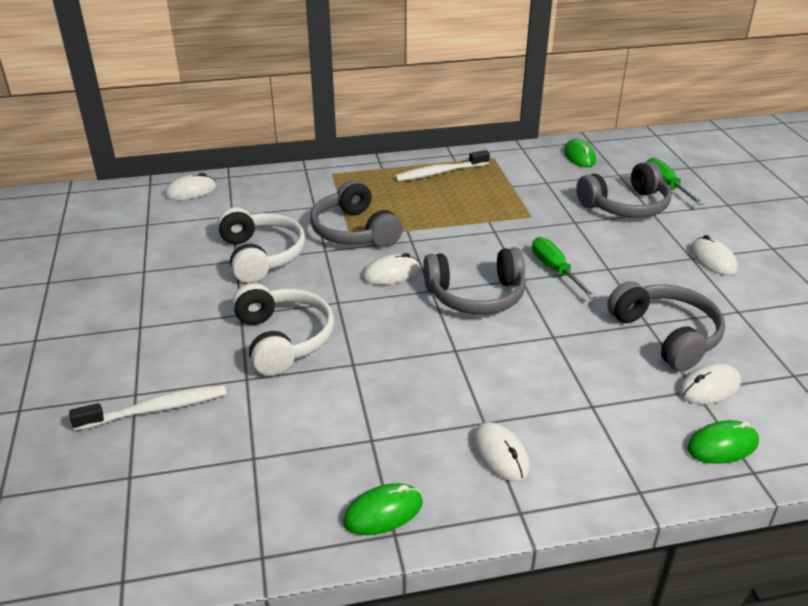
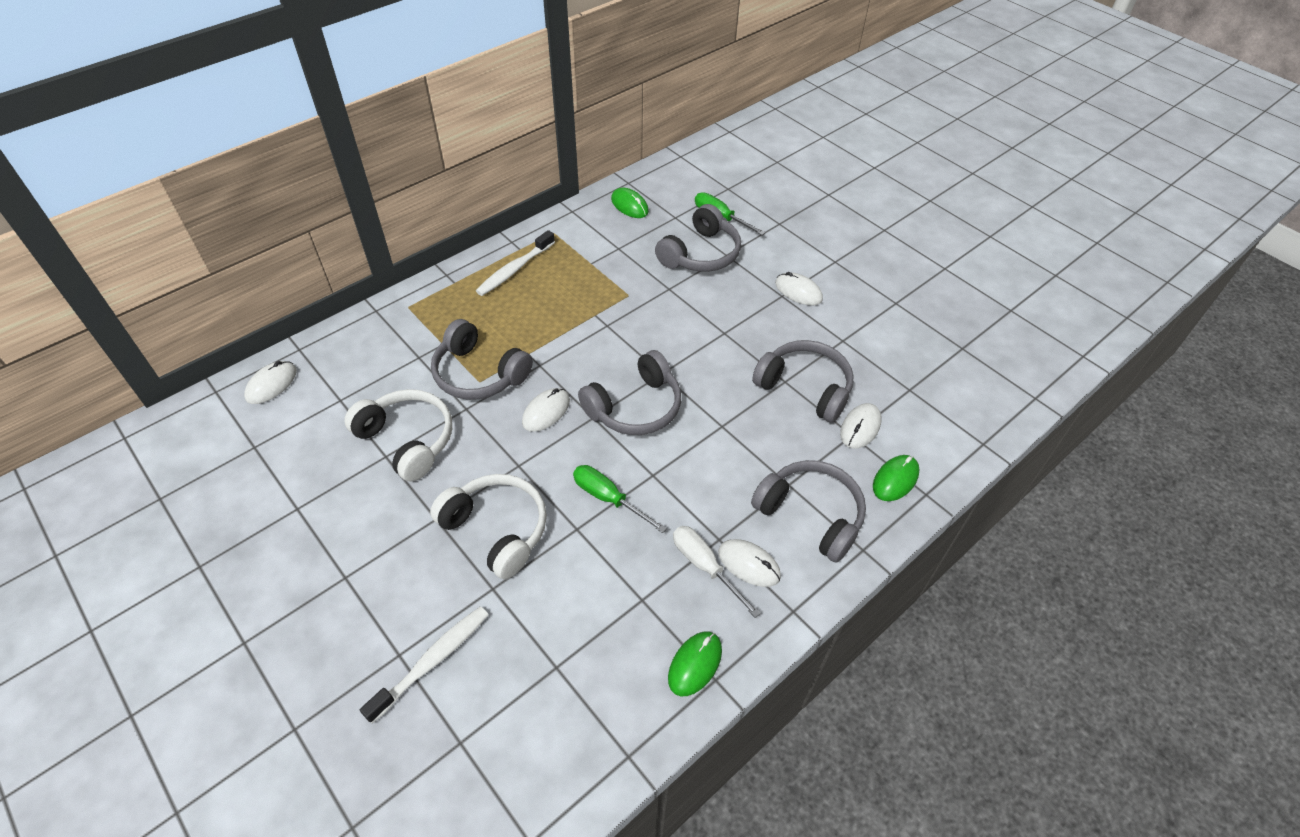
camera: 30 degrees left, 15 degrees up
(453, 438) = (705, 566): none -> white screwdriver
(555, 270) = (684, 352): green screwdriver -> green screwdriver (608, 498)
(598, 439) = (810, 515): none -> grey headphones

